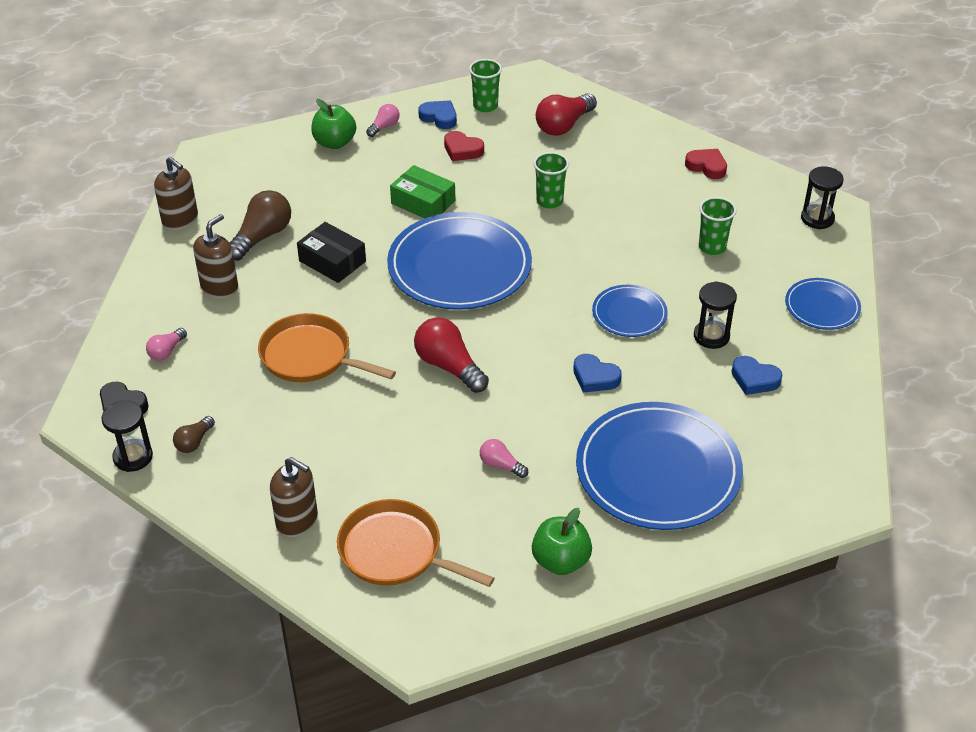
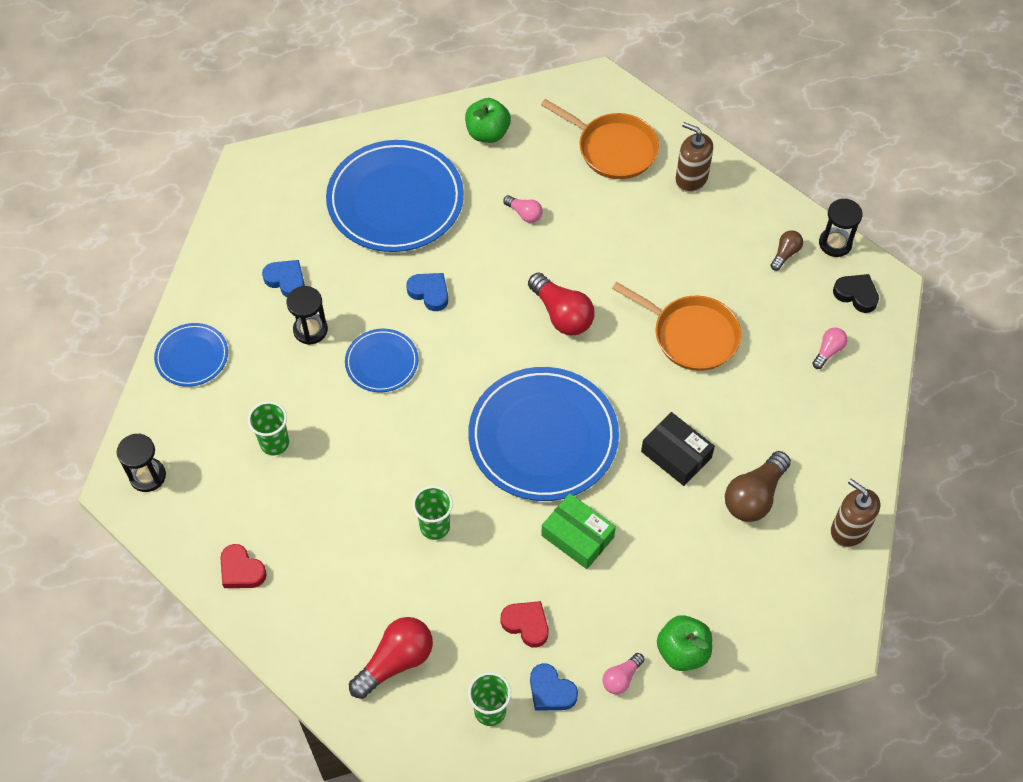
camera: 175 degrees left, 15 degrees up
(219, 287) = (790, 427): brown soap dispenser -> none

